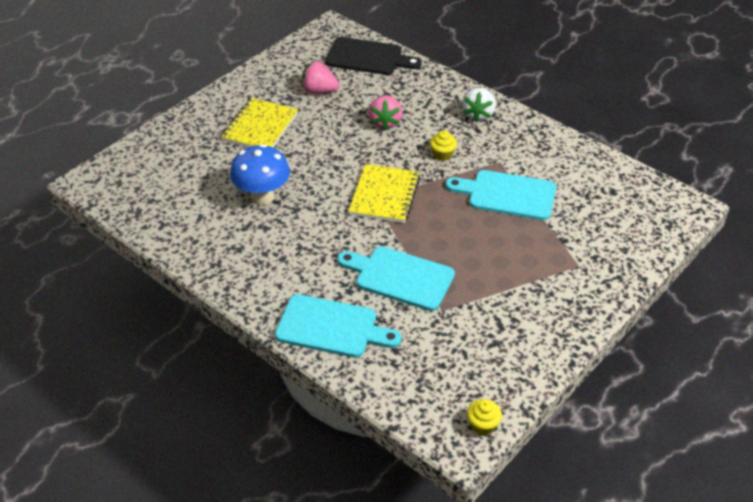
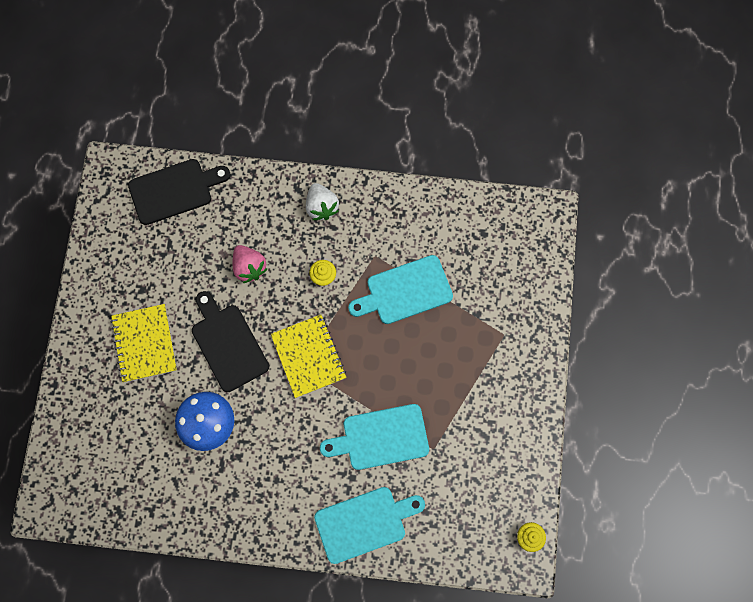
camera: 35 degrees left, 30 degrees up
(319, 91) = (162, 264): pink strawberry -> none
(324, 157) = (228, 344): none -> black cutting board

